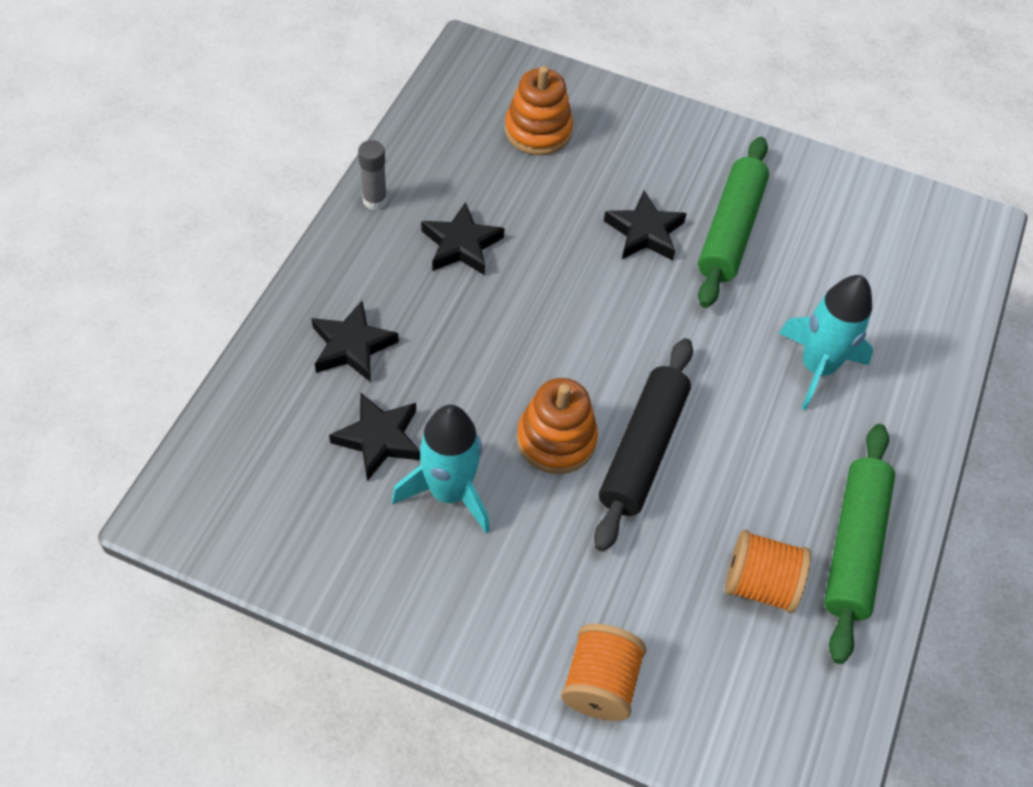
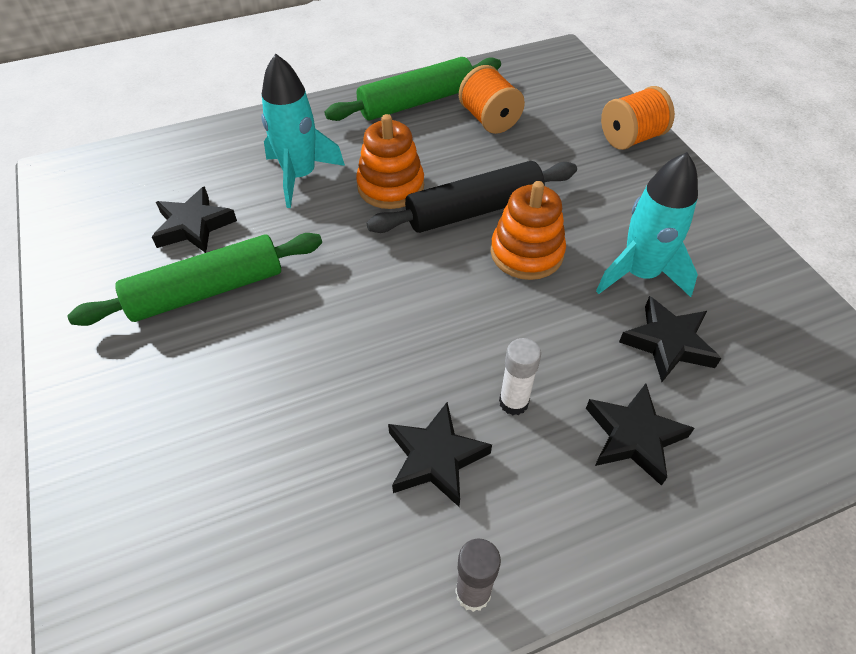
camera: 130 degrees left, 5 degrees down
(448, 311) = (513, 402): none -> white glue stick
(538, 131) = (207, 530): orange stacking toy -> orange stacking toy (390, 186)
(644, 232) = (268, 341): black star -> black star (194, 226)

